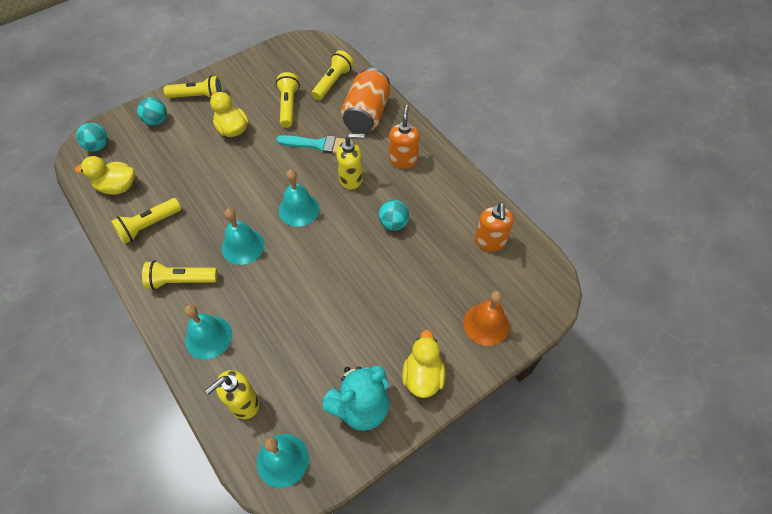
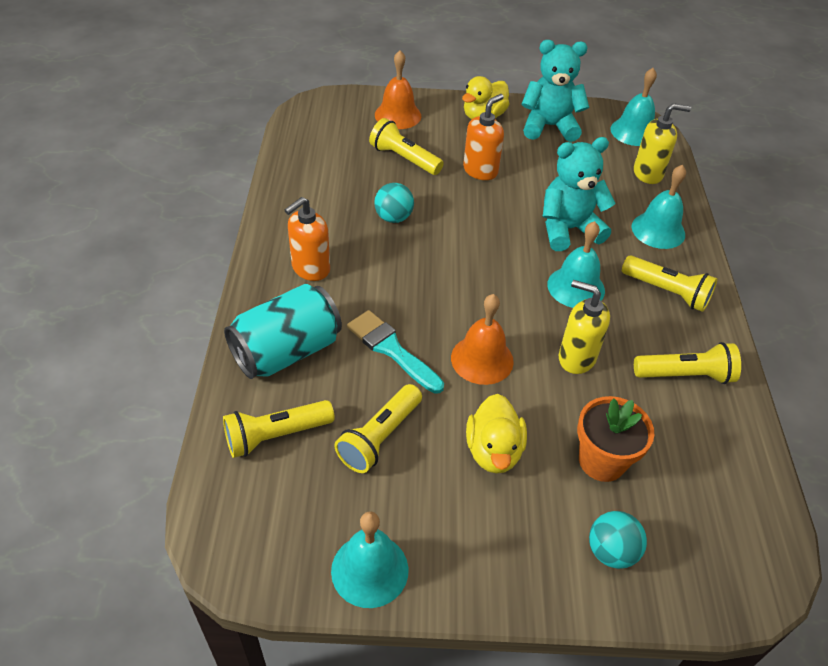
camera: 145 degrees left, 10 degrees down
(98, 146) = (734, 562): turquoise ball -> none
(117, 187) = (716, 460): yellow duck -> none
(177, 154) = (602, 461): none -> orange flower pot
(198, 96) = (511, 559): yellow flashlight -> yellow flashlight (404, 159)
(268, 167) = (482, 359): none -> orange bell
(274, 292) = (568, 229): none -> turquoise teddy bear
(299, 209) = (483, 288): turquoise bell -> turquoise bell (369, 570)
(351, 179) = (392, 284): yellow soap dispenser -> yellow soap dispenser (576, 358)
(366, 114) = (287, 351): orange can -> turquoise can
(490, 242) = (321, 156): orange soap dispenser -> orange soap dispenser (480, 170)

